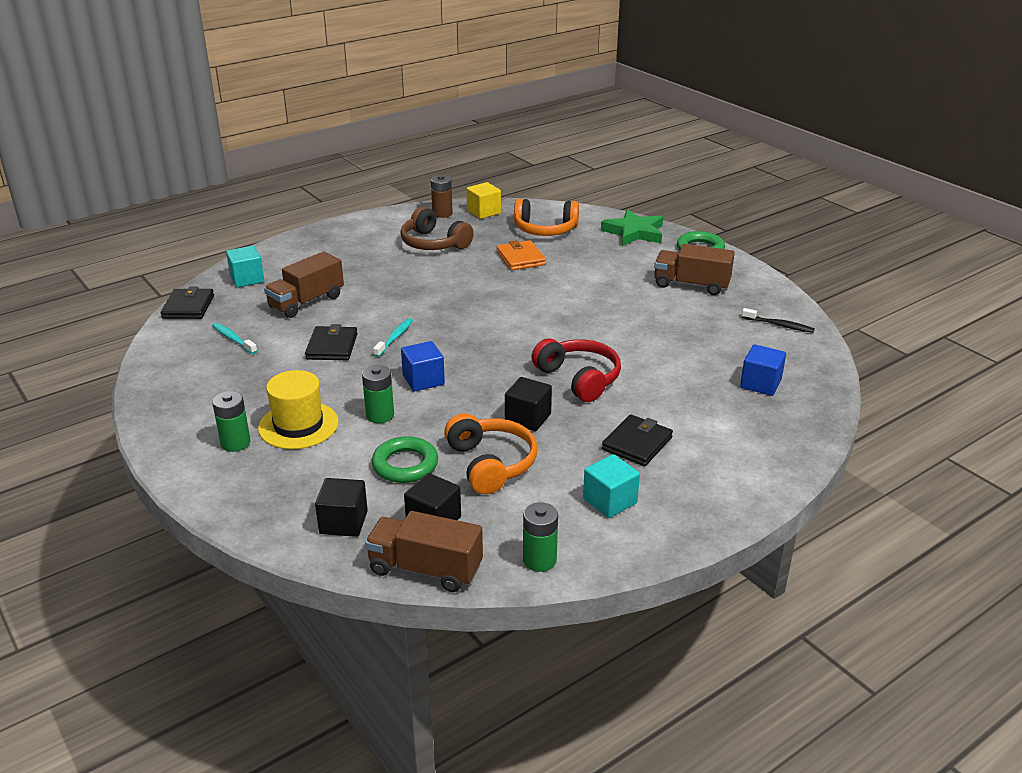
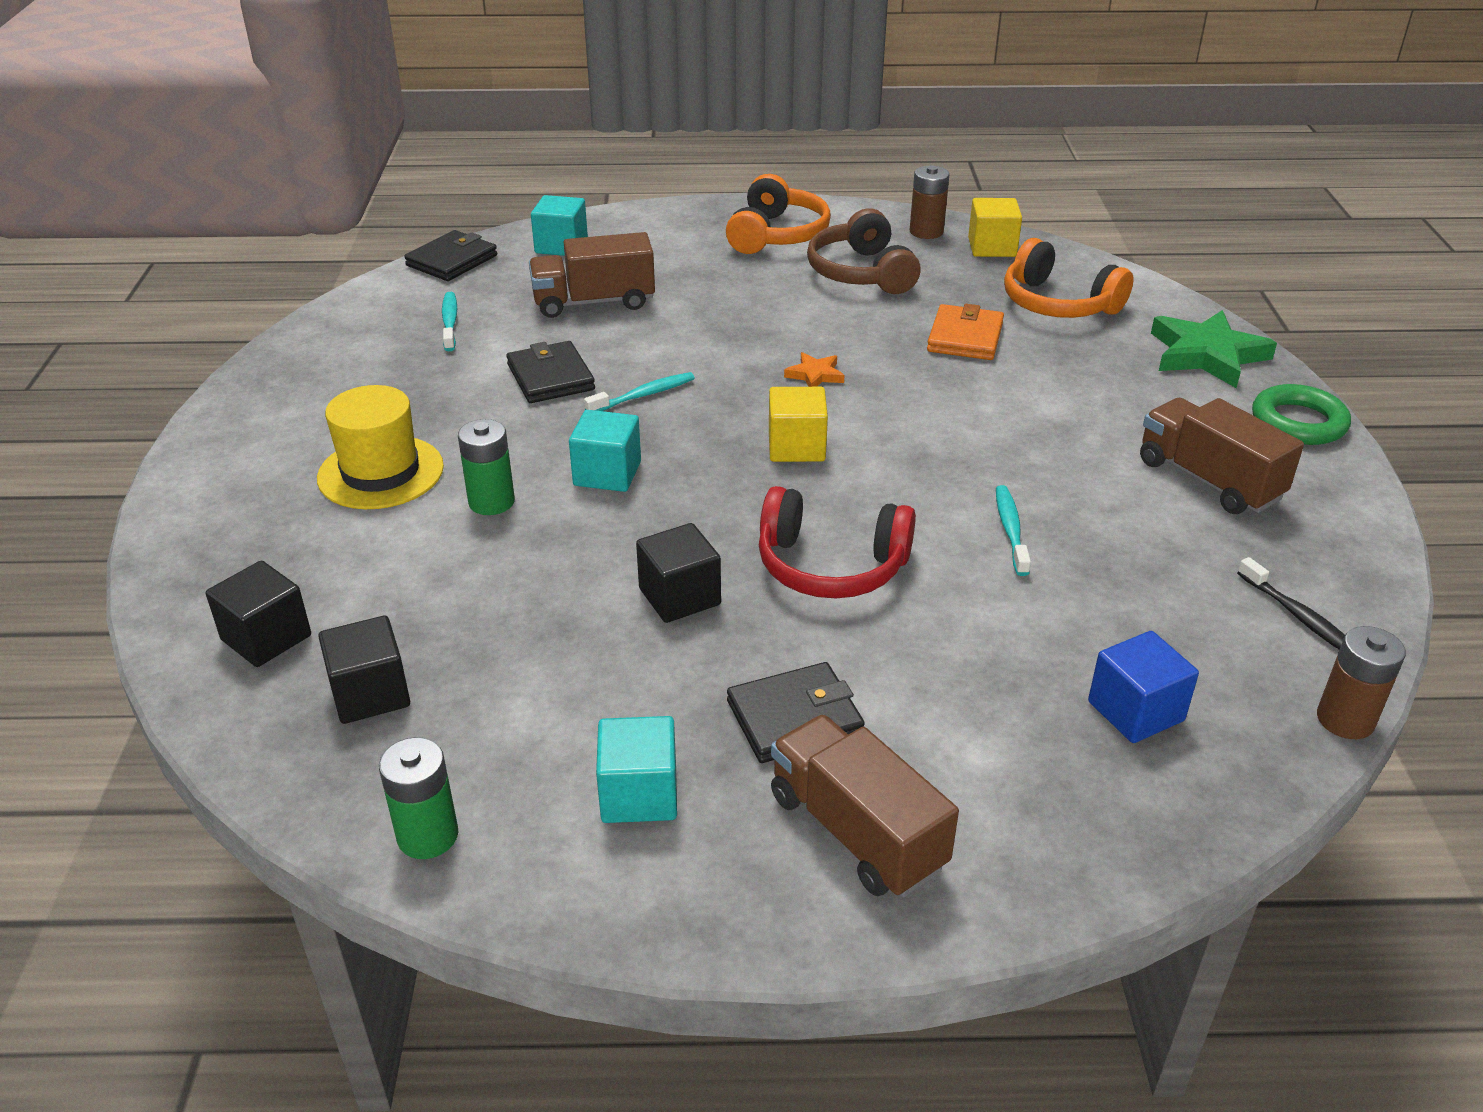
camera: 35 degrees right, 5 degrees up
(235, 443) = (285, 465): green battery -> none
(332, 346) = (550, 377): black wallet -> black wallet turned 60 degrees counterclockwise
(405, 465) = (436, 590): green ring -> none
(423, 380) = (607, 473): blue cube -> turquoise cube
(425, 569) = (274, 762): brown truck -> brown truck (856, 831)
(470, 299) = (815, 375): none -> orange star
(491, 464) = (545, 644): orange headphones -> orange headphones (777, 235)
(501, 334) = (796, 447): none -> yellow cube
(579, 378) = (831, 566): red headphones -> red headphones turned 105 degrees clockwise
(636, 334) = (1010, 530): none -> turquoise toothbrush
(832, 356) = (1345, 720): none -> brown battery

